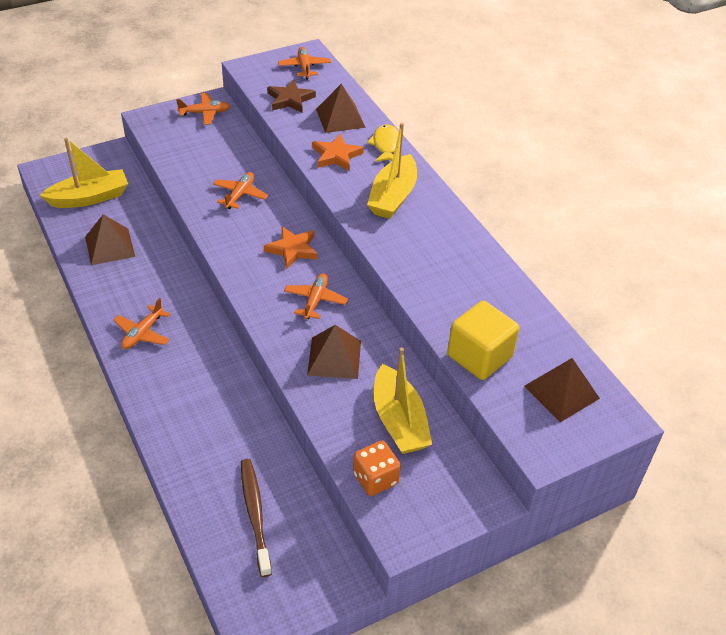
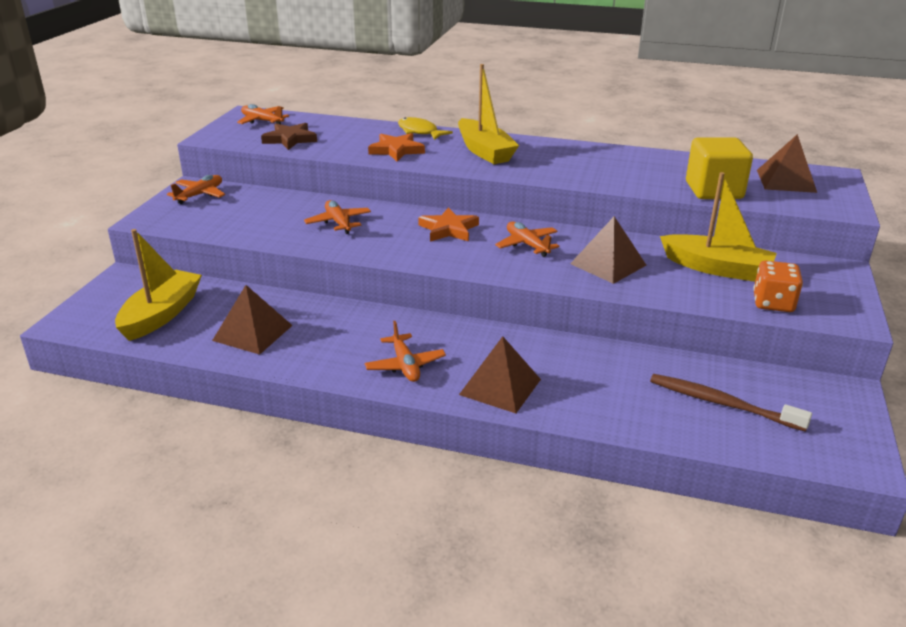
camera: 45 degrees left, 15 degrees down
(340, 118) = (353, 133): brown pyramid -> brown pyramid (500, 387)

